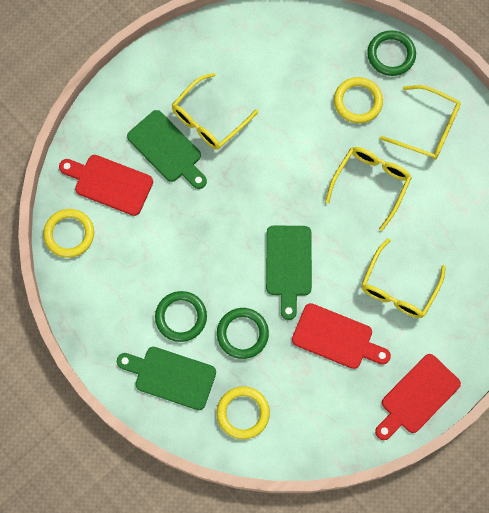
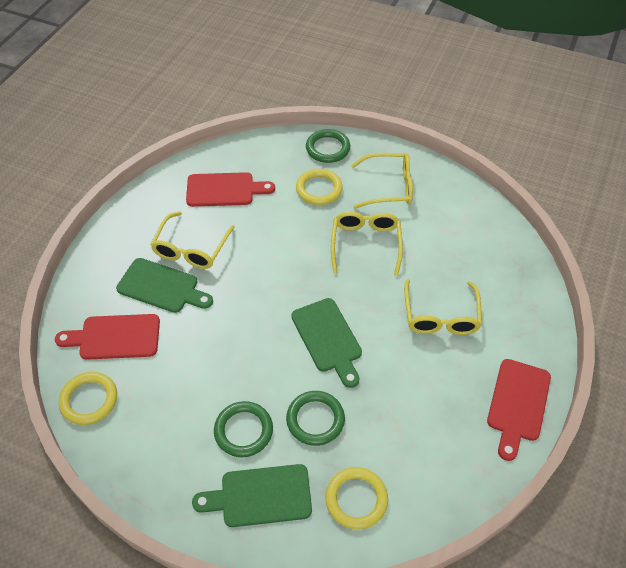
camera: 25 degrees left, 20 degrees down
(336, 338) = (409, 383): red cutting board -> red cutting board (224, 190)

